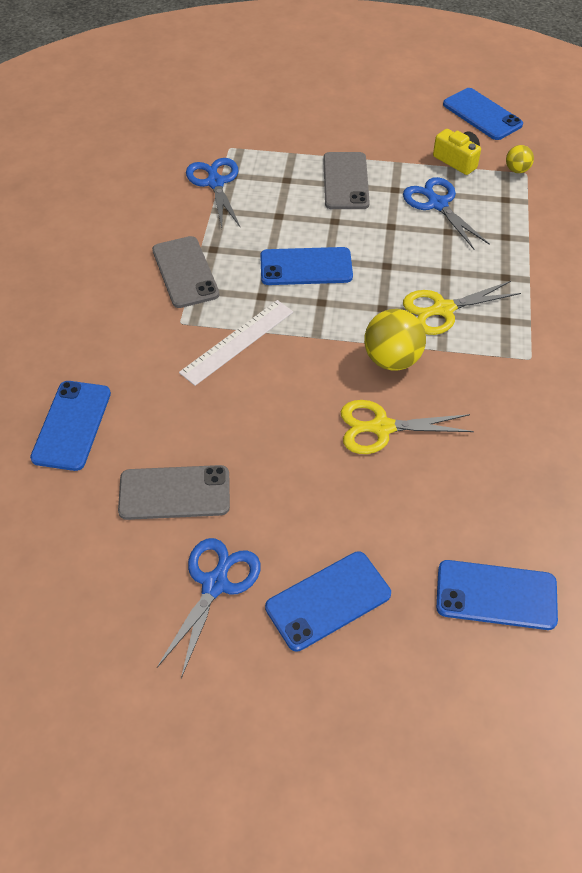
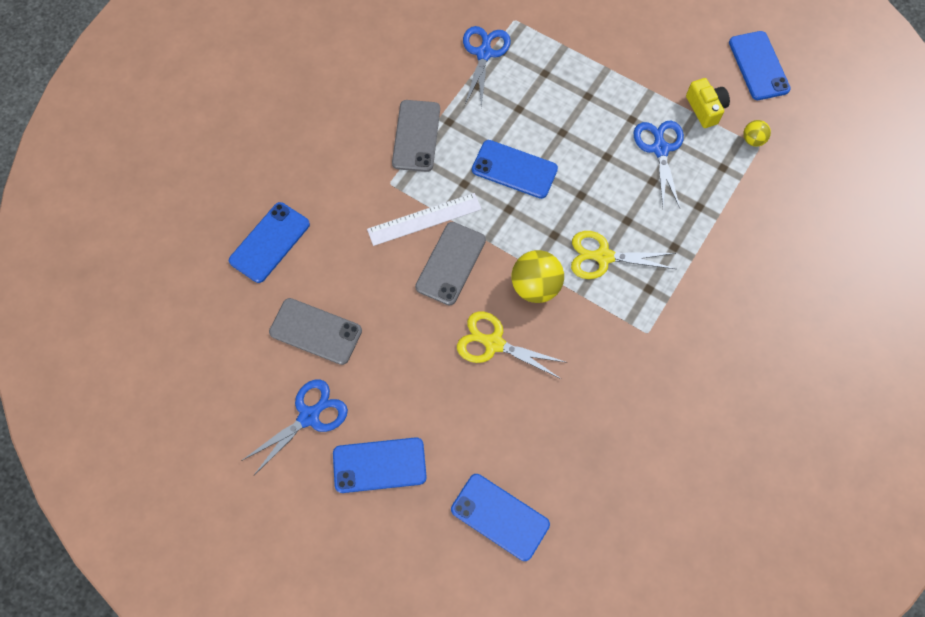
camera: 25 degrees right, 15 degrees up
(345, 181) = (594, 94): grey phone -> grey phone (451, 263)

